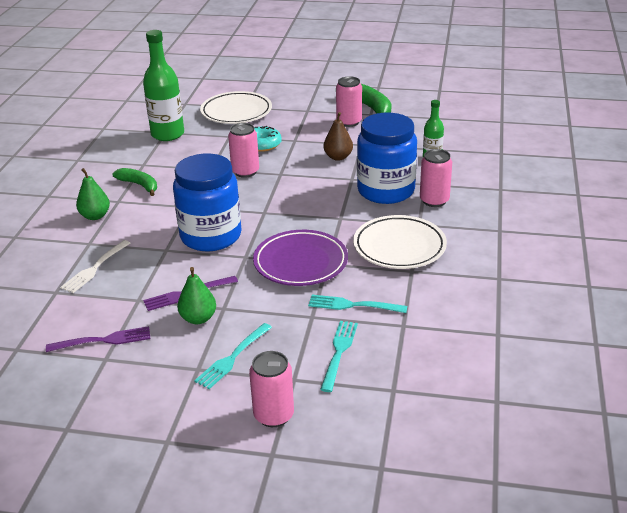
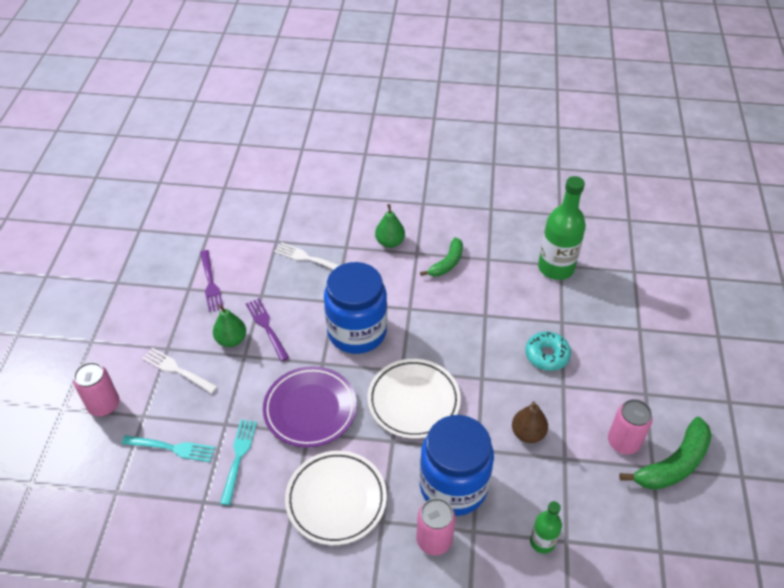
camera: 85 degrees right, 15 degrees up
(232, 357) = (177, 370): turquoise fork -> white fork
(236, 112) = (623, 322): white plate -> white plate (413, 401)
(245, 172) = (483, 346): pink can -> none

